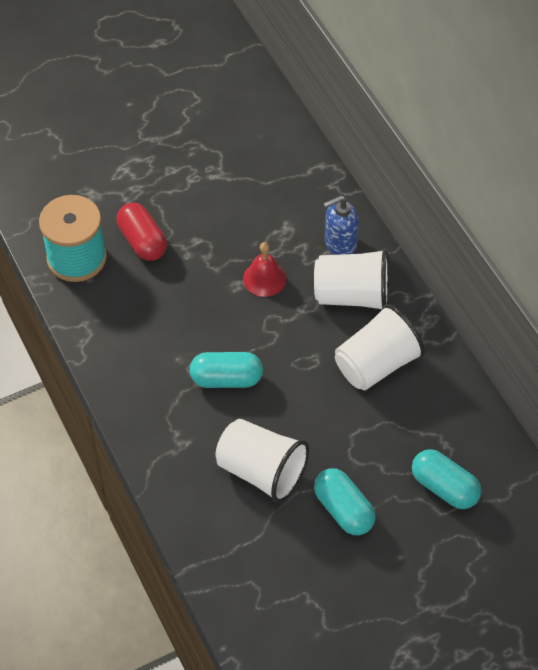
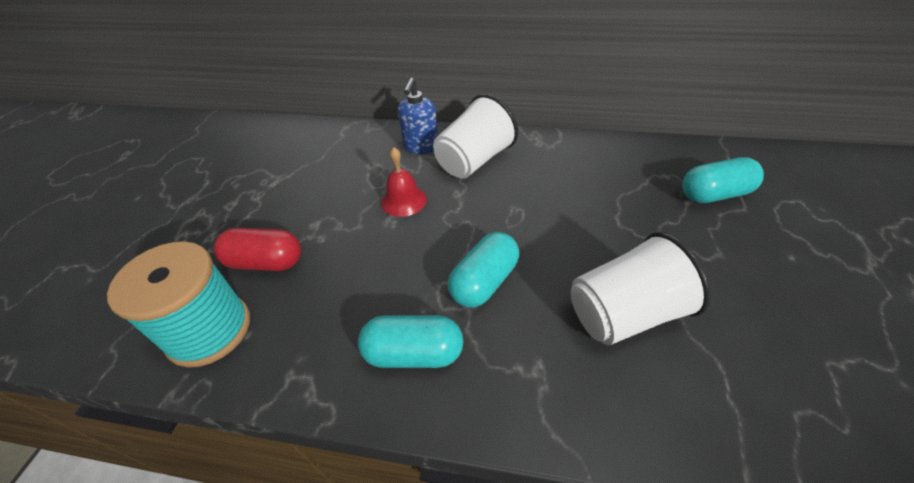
camera: 50 degrees left, 10 degrees down
(343, 510) = (712, 271): turquoise capsule -> turquoise capsule (413, 353)
(376, 364) = (553, 177): white cup -> none

